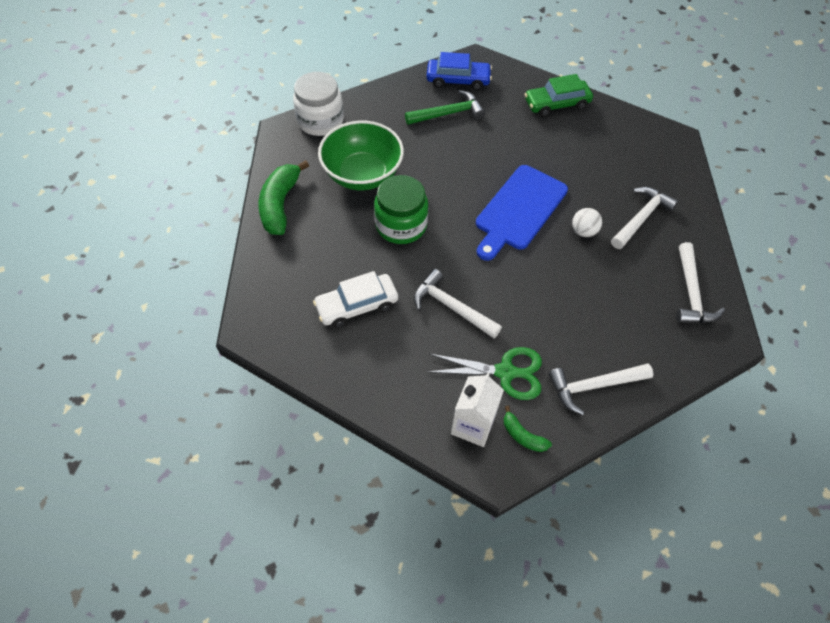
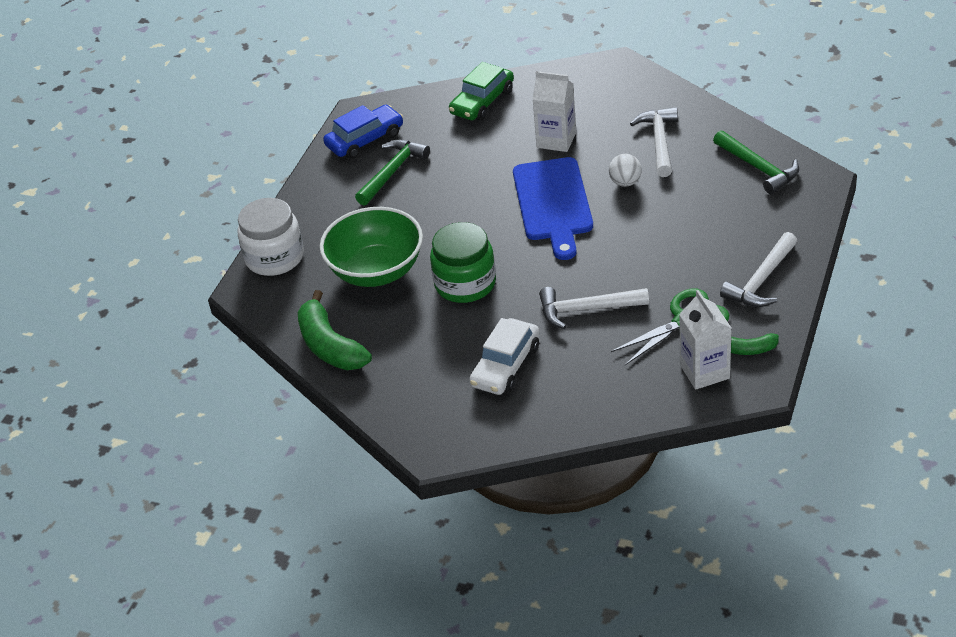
camera: 35 degrees left, 15 degrees down
(573, 165) = (556, 140): none -> white carton
(691, 293) = (759, 168): white hammer -> green hammer

